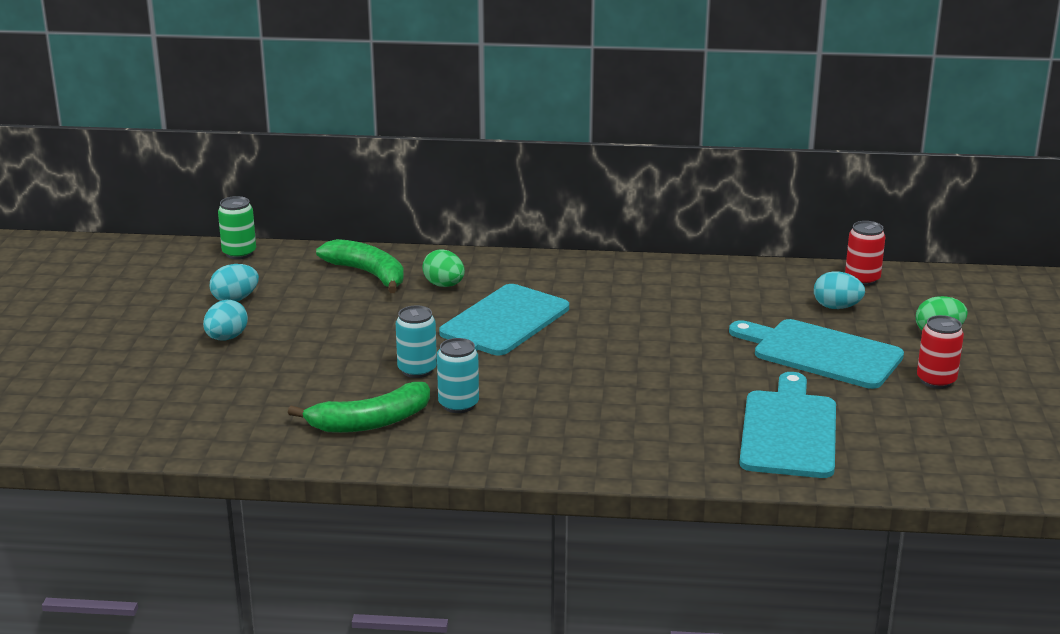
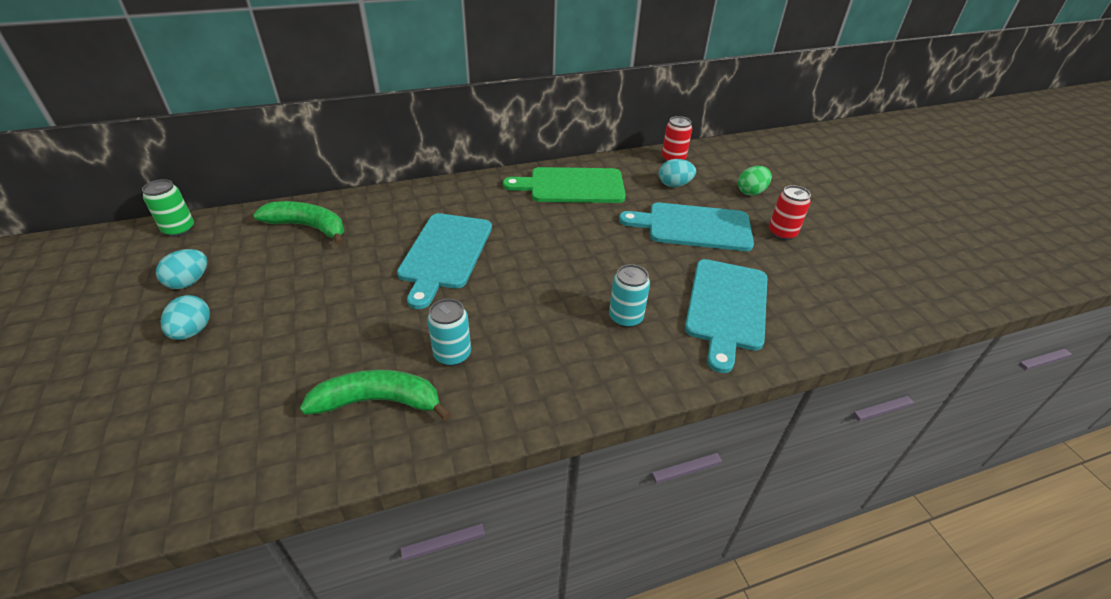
camera: 25 degrees left, 15 degrees up
(370, 422) = (378, 401): green banana -> green banana turned 135 degrees counterclockwise
(417, 370) = (396, 323): turquoise can -> turquoise can (625, 318)
(444, 285) = (379, 225): green egg -> none
(697, 286) = (572, 186): none -> green cutting board
(789, 431) = (726, 307): turquoise cutting board -> turquoise cutting board turned 150 degrees counterclockwise

